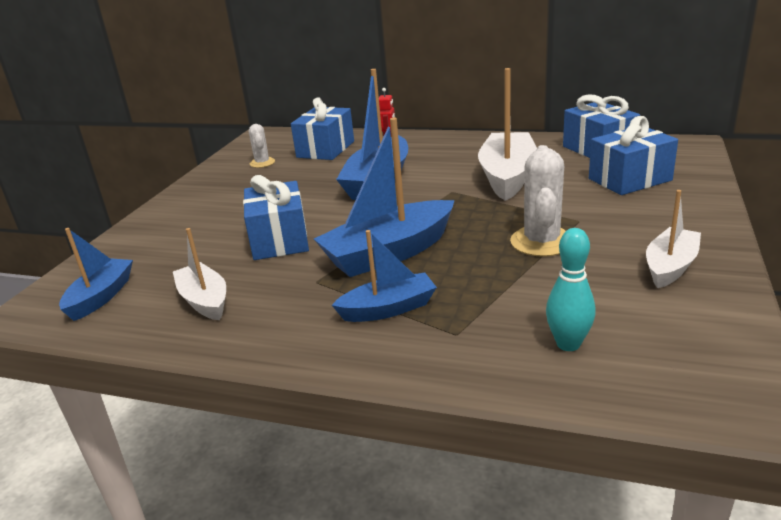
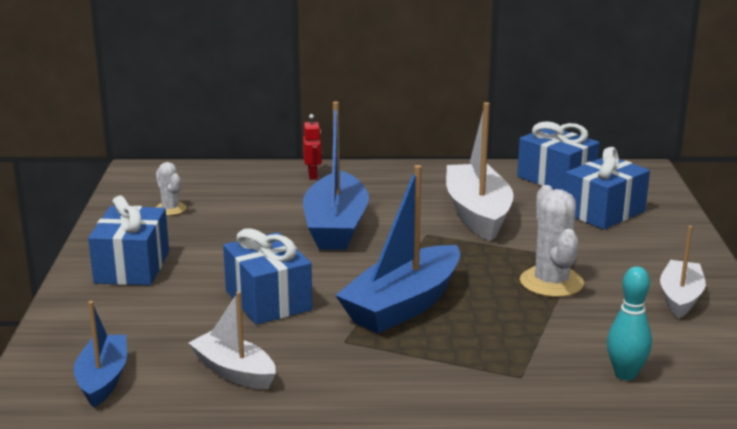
camera: 20 degrees left, 5 degrees down
(325, 149) = (240, 188): blue gift -> blue gift (132, 267)
(388, 309) = (440, 360): blue boat -> none

